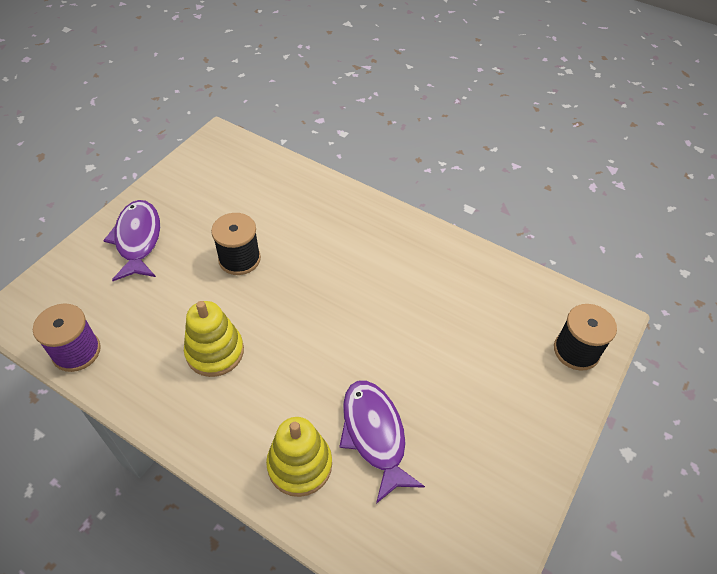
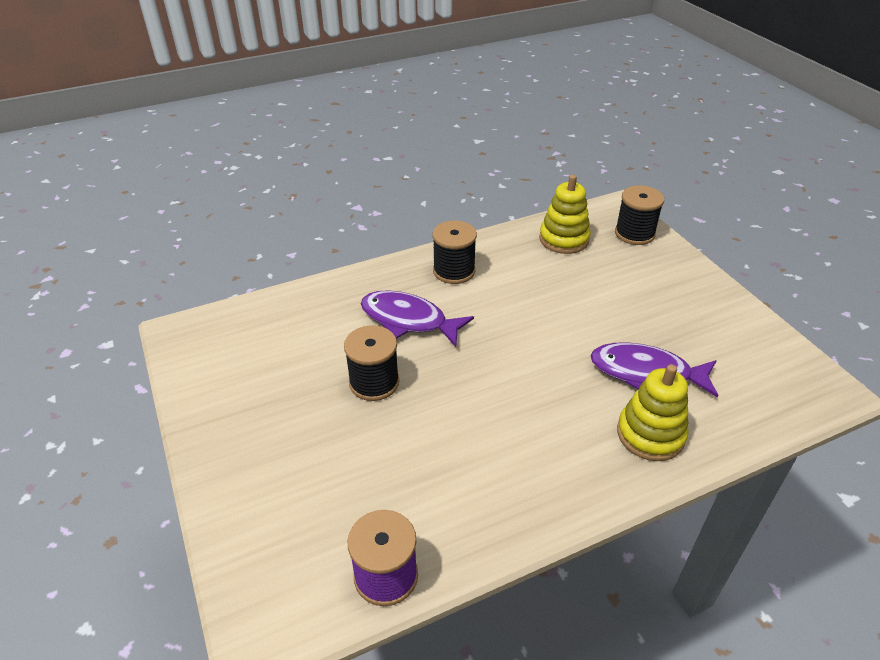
camera: 55 degrees left, 10 degrees down
(138, 240) = (264, 457): purple fish -> purple fish (409, 320)
(215, 352) = (480, 447): yellow stacking toy -> yellow stacking toy (564, 239)
(400, 243) = (454, 271): none -> black spool

